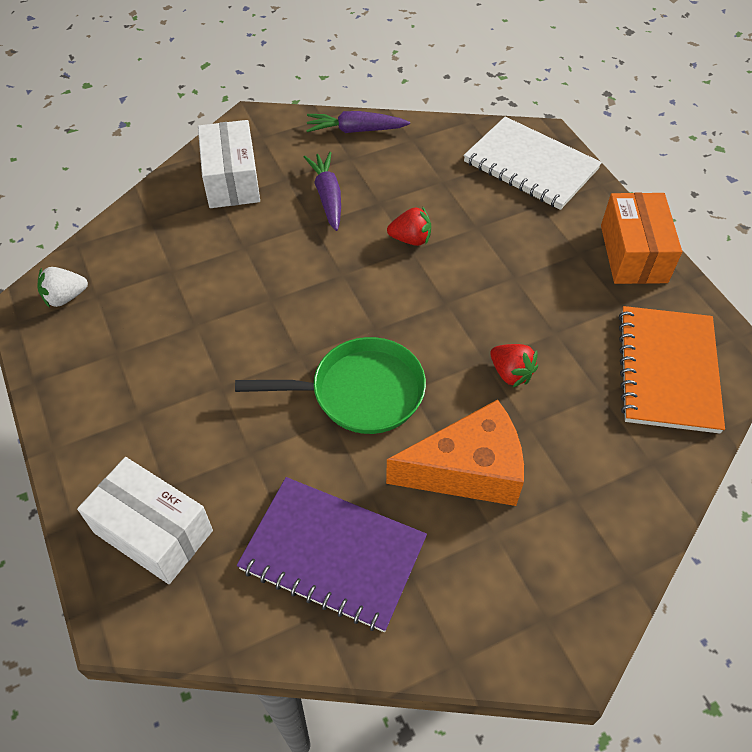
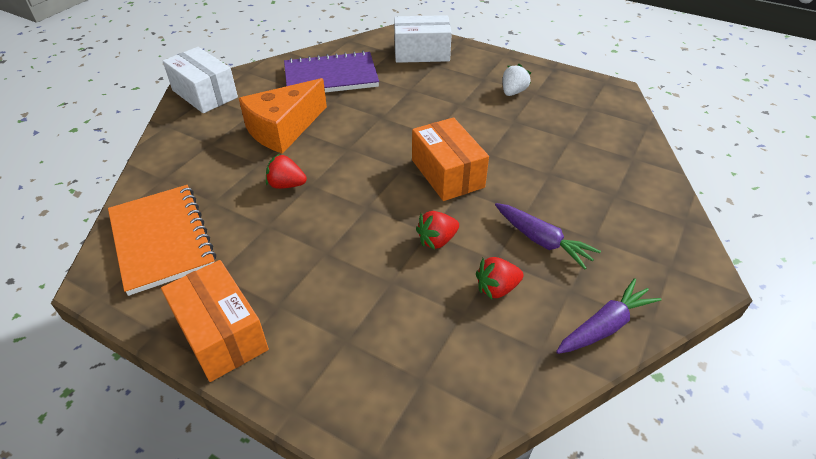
camera: 145 degrees right, 10 degrees down
(65, 297) = (603, 100): white strawberry -> white strawberry (513, 92)
(232, 180) = (630, 214): white box -> white box (204, 94)
(336, 298) = (447, 173): none -> orange box
(360, 392) = (378, 134): green pan -> none
(401, 183) = (497, 288): none -> red strawberry
(530, 166) = (387, 390): white notebook -> none

